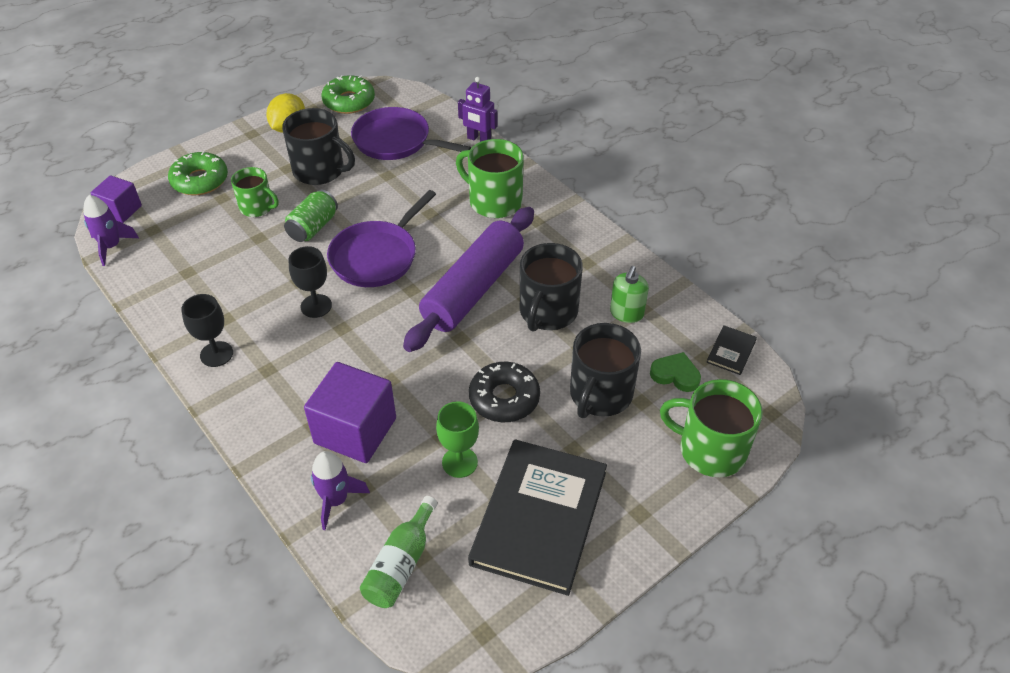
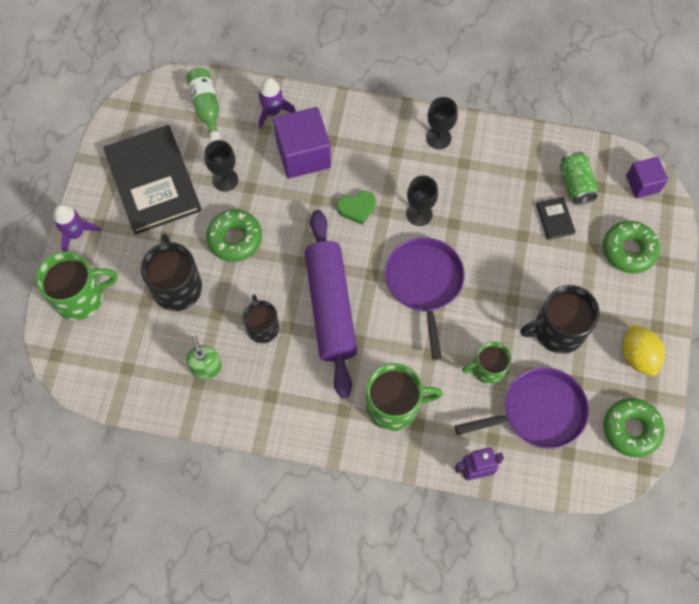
camera: 140 degrees right, 20 degrees up
(111, 246) = (605, 154): purple rocket -> purple rocket (76, 233)
(257, 207) = (557, 259): green mug -> green mug (487, 369)
(313, 227) = (496, 273): green can -> green can (575, 184)
(459, 462) = (225, 180): green goblet -> black goblet
(504, 398) = (235, 239): black donut -> green donut
(547, 312) = (262, 327): black mug -> black mug, size x0.63
(675, 375) = (137, 339): green heart -> green heart (357, 208)
(731, 351) = (111, 388): black book -> black book (555, 219)

